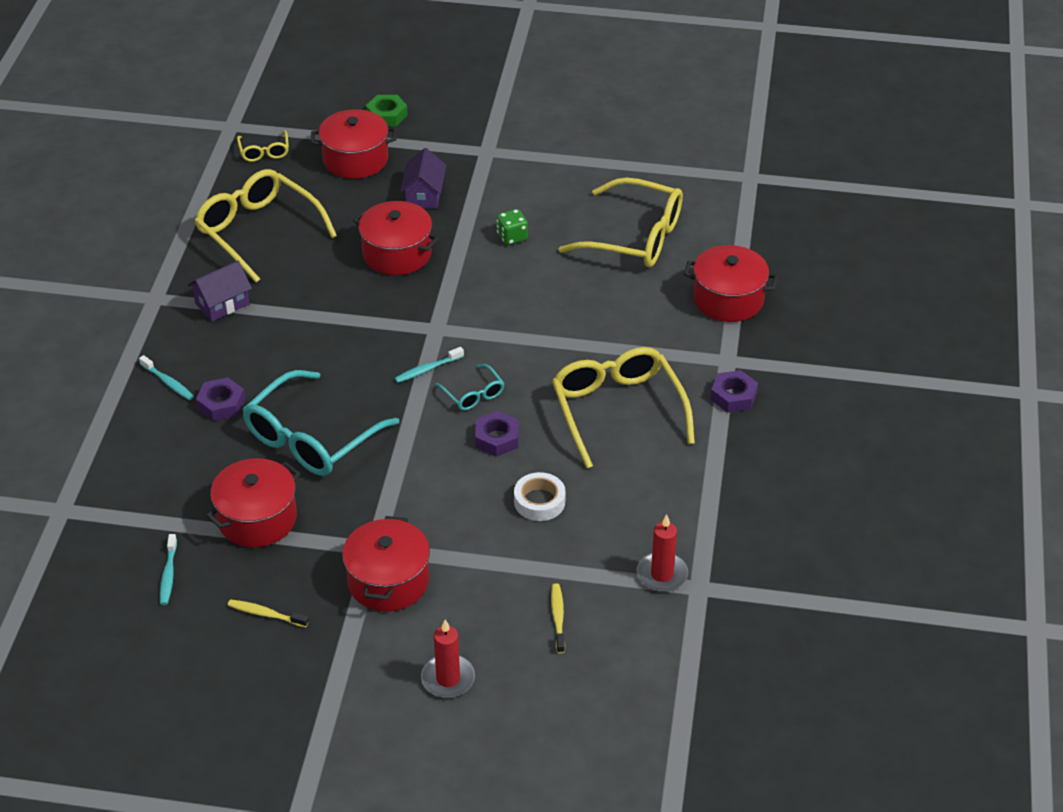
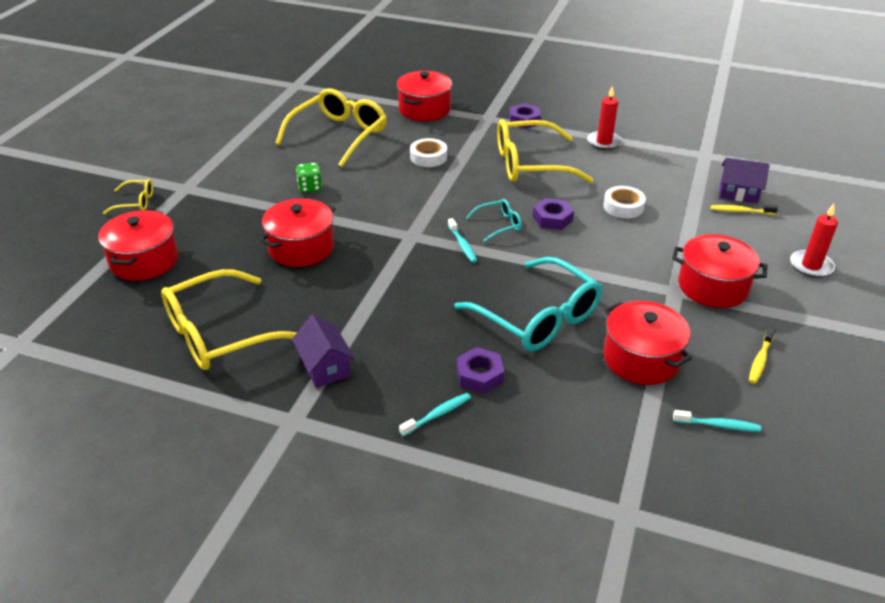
camera: 80 degrees left, 5 degrees down
(264, 151) = (85, 321): yellow glasses -> yellow glasses (135, 202)
(387, 115) = (88, 237): green nut -> none
(424, 195) = (225, 226): purple house -> purple house (738, 193)
(606, 319) = (428, 157): none -> white tape
(662, 574) = (694, 166): red candle -> red candle (604, 142)

